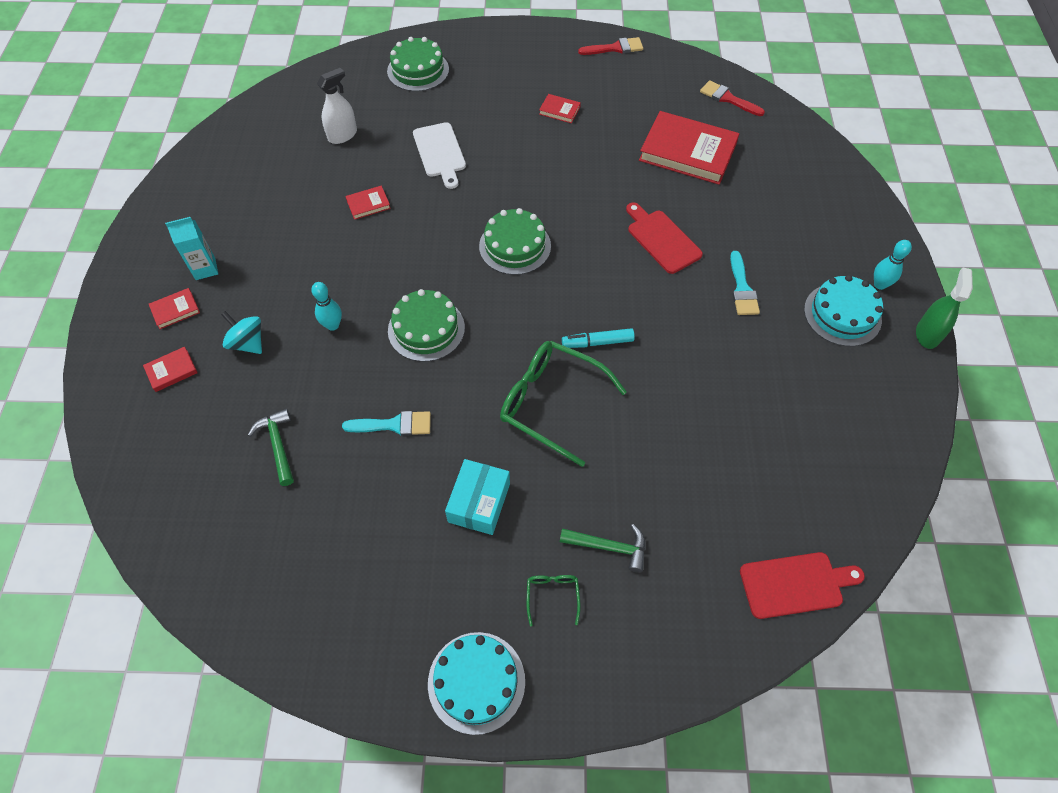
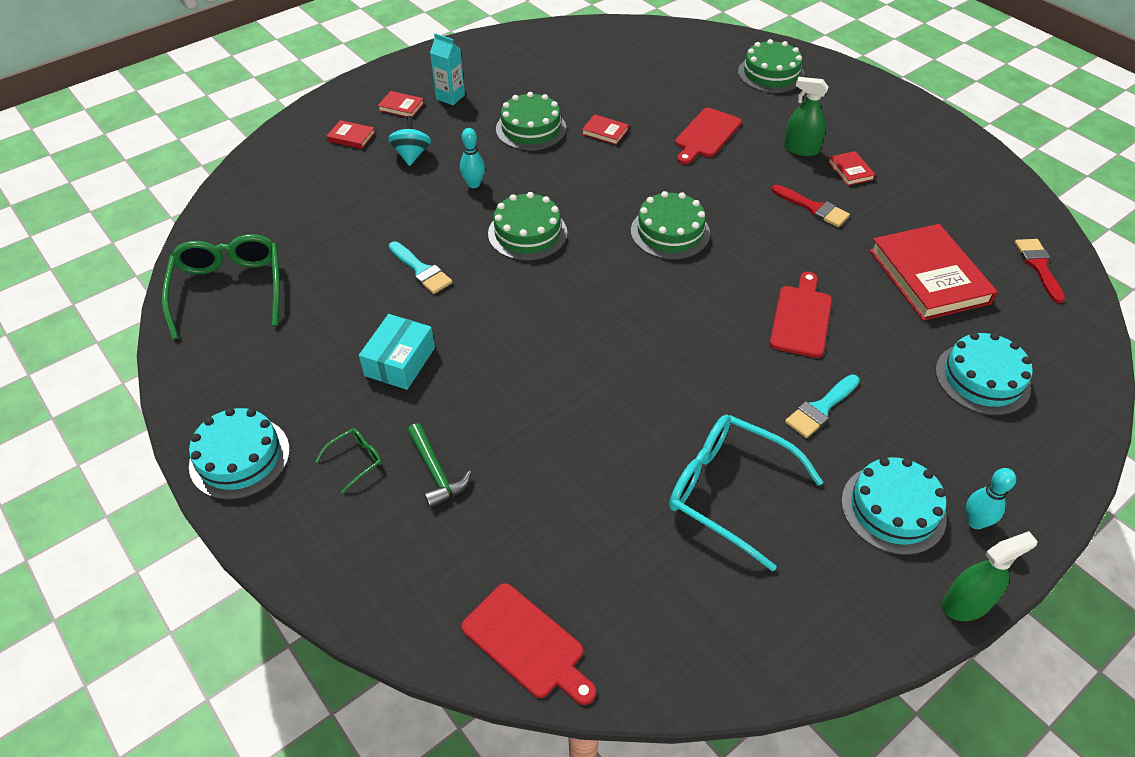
camera: 50 degrees right, 10 degrees down
(278, 445) = (343, 223): green hammer -> none
(310, 245) = (531, 129): none -> green cake
(342, 135) = (651, 79): white spray bottle -> none
(440, 153) = (706, 135): white cutting board -> red cutting board
(479, 502) = (400, 361): turquoise box -> turquoise box turned 45 degrees counterclockwise
(511, 117) = (801, 149): none -> green spray bottle
(551, 403) = (539, 349): green glasses -> green glasses (229, 289)
(597, 342) = (635, 341): turquoise marker -> none
(615, 48) = (975, 160): red brush -> red brush (813, 208)
(766, 385) = (729, 491): none -> turquoise glasses
(786, 196) = (982, 379): none -> turquoise cake

